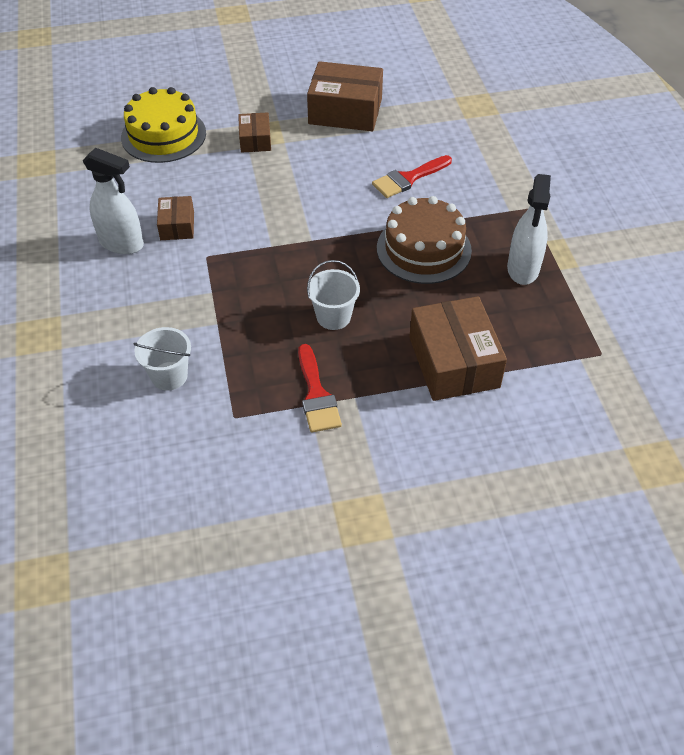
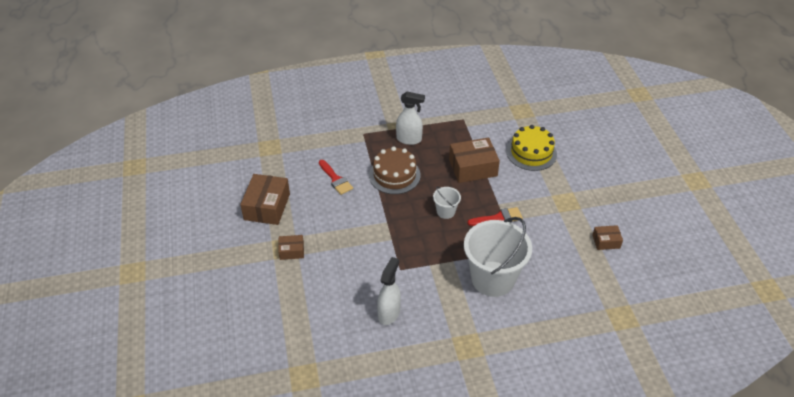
camera: 90 degrees left, 5 degrees down
(163, 135) = (280, 302): yellow cake -> yellow cake (531, 153)
(169, 376) = (493, 279): white bucket -> white bucket, size x2.20
(177, 226) = (373, 286): brown box -> brown box (606, 241)

